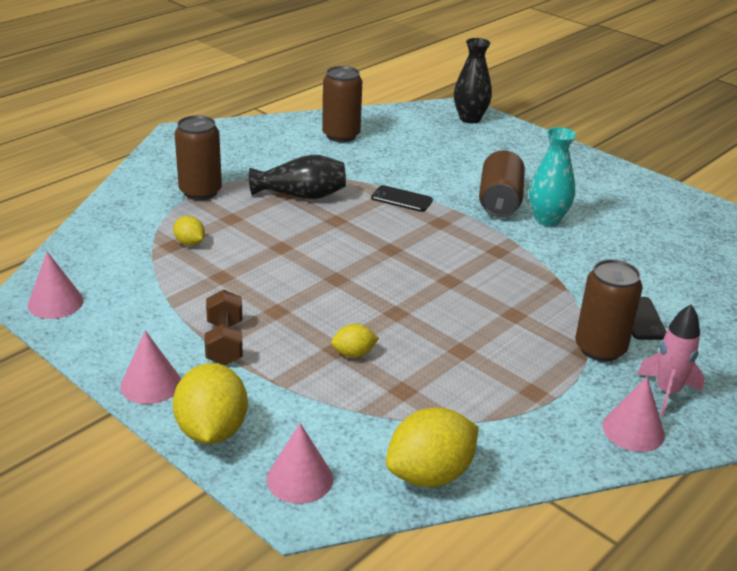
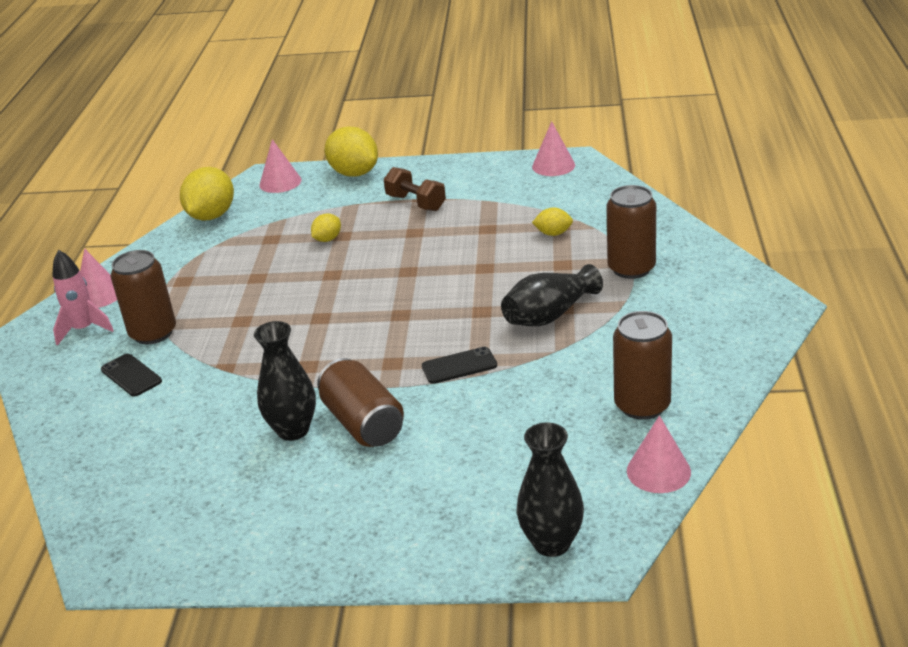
camera: 145 degrees right, 0 degrees up
(151, 384) = (421, 170): pink cone -> pink cone (658, 471)
(547, 219) = (293, 430): turquoise vase -> black vase

